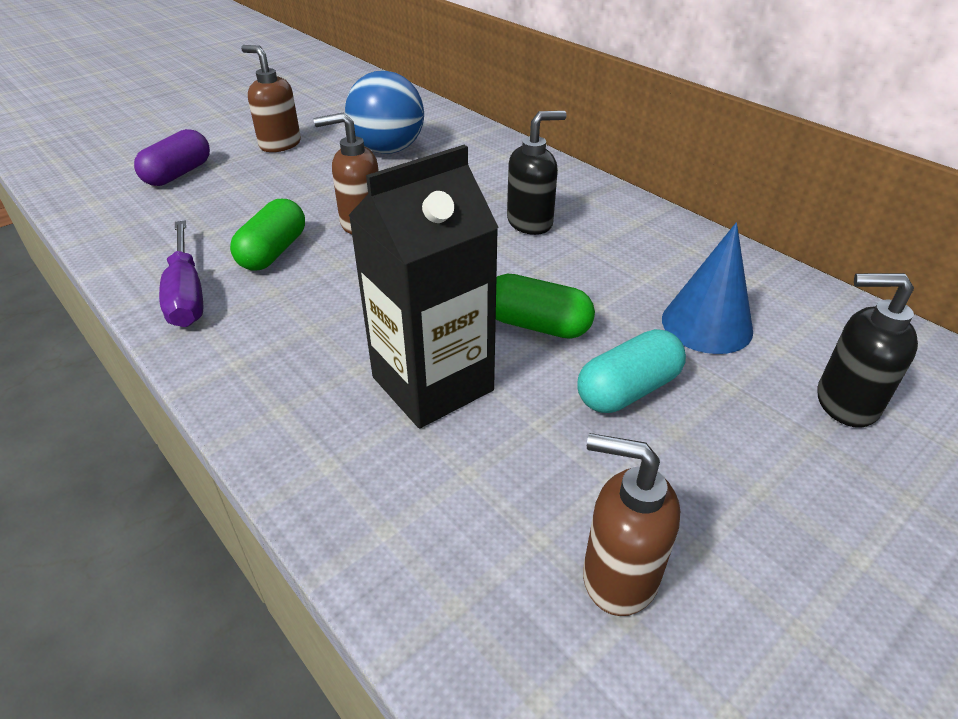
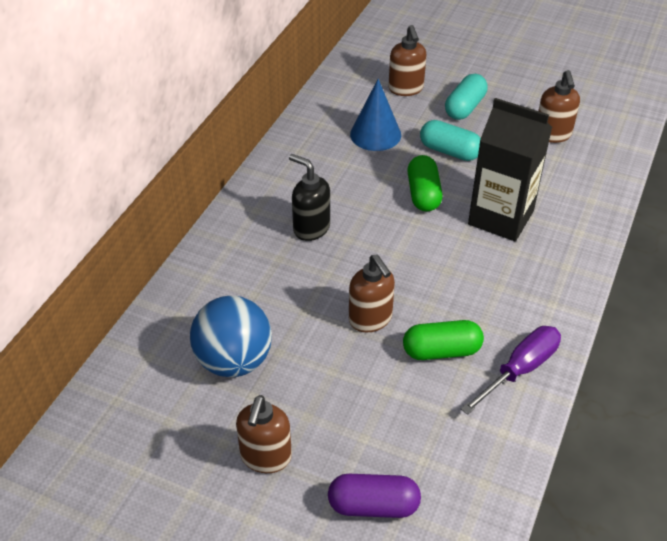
camera: 115 degrees left, 5 degrees up
(763, 465) = (464, 107): none -> turquoise capsule
(844, 403) = (406, 89): black soap dispenser -> brown soap dispenser

